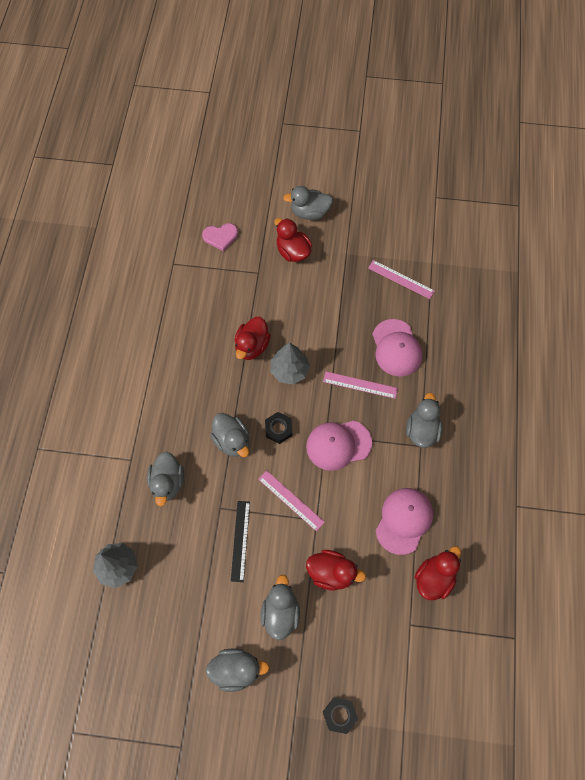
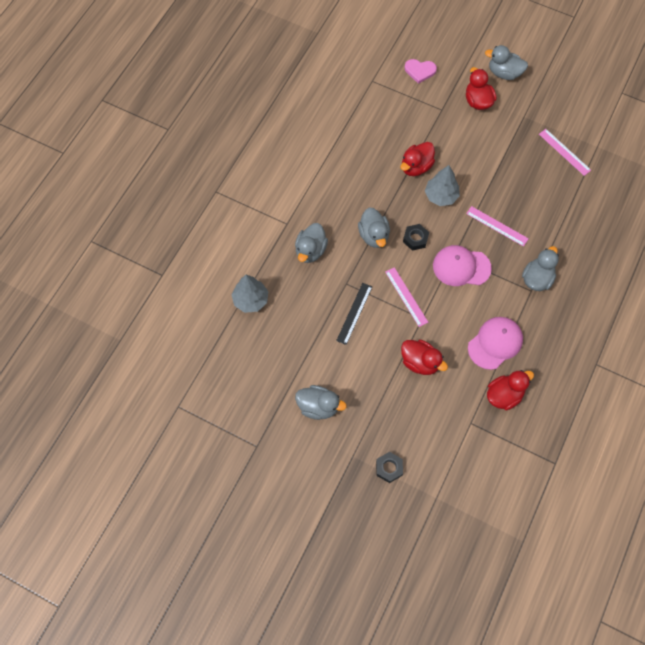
camera: 20 degrees right, 0 degrees up
(280, 612) = (368, 377): grey duck -> none
(396, 348) = (539, 206): pink cap -> none

